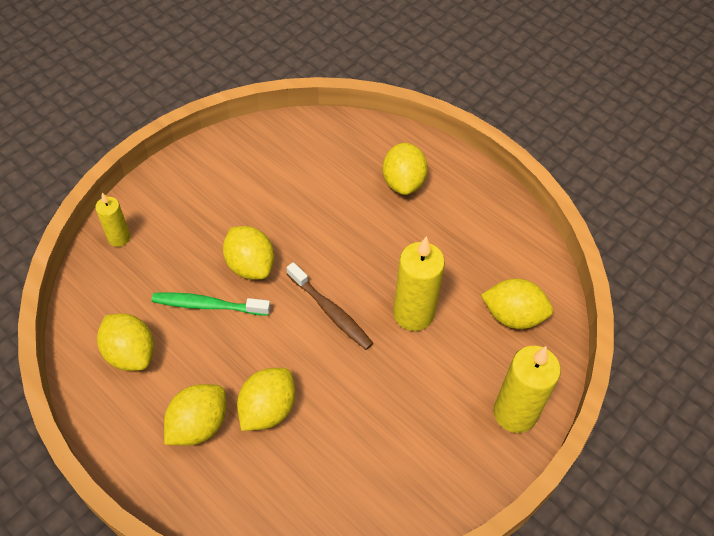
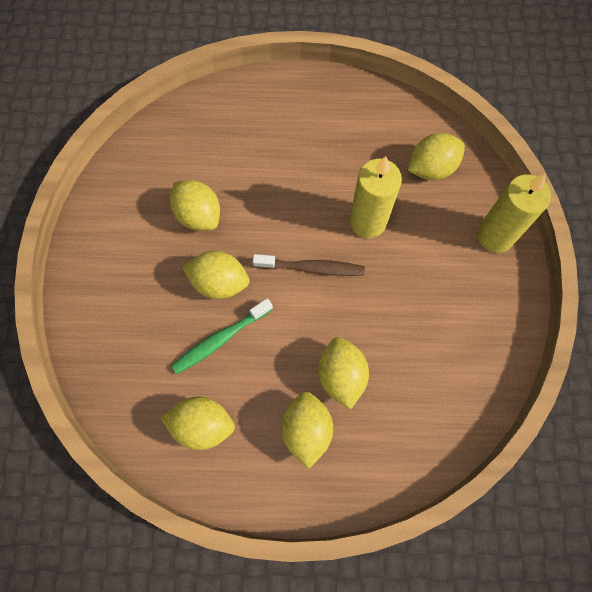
camera: 40 degrees left, 15 degrees up
(119, 238) = (94, 347): yellow candle -> none
(403, 182) = (264, 127): yellow lemon -> yellow lemon (198, 215)

